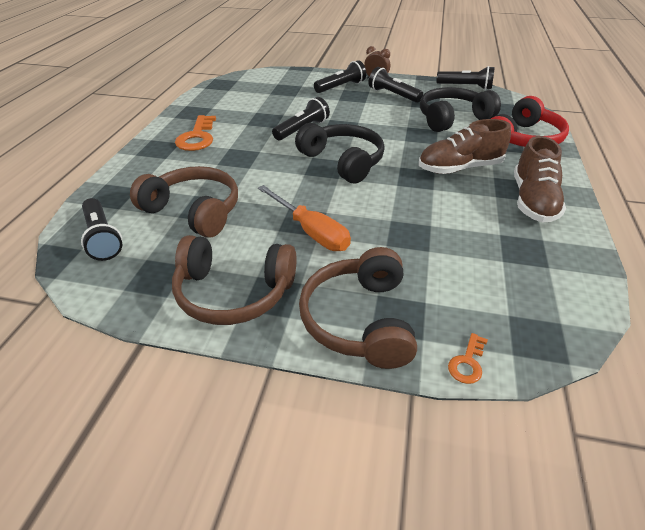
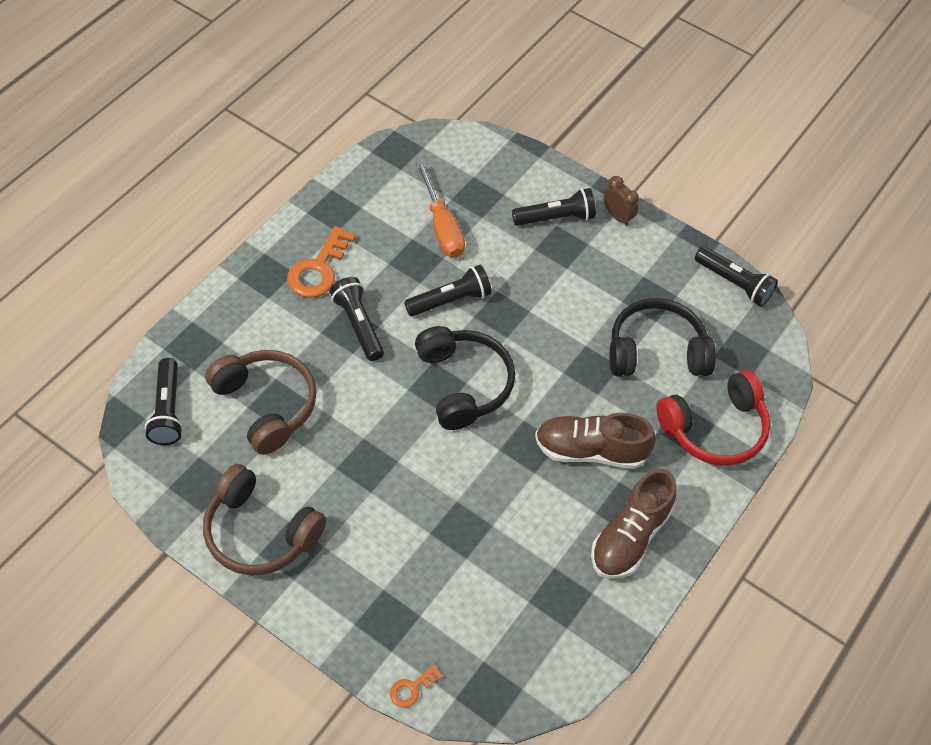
camera: 20 degrees right, 15 degrees up
(311, 231) = (367, 484): orange screwdriver -> orange screwdriver (442, 226)
(359, 320) = (350, 609): brown headphones -> none
(393, 95) = (616, 265): black flashlight -> black flashlight (358, 325)

